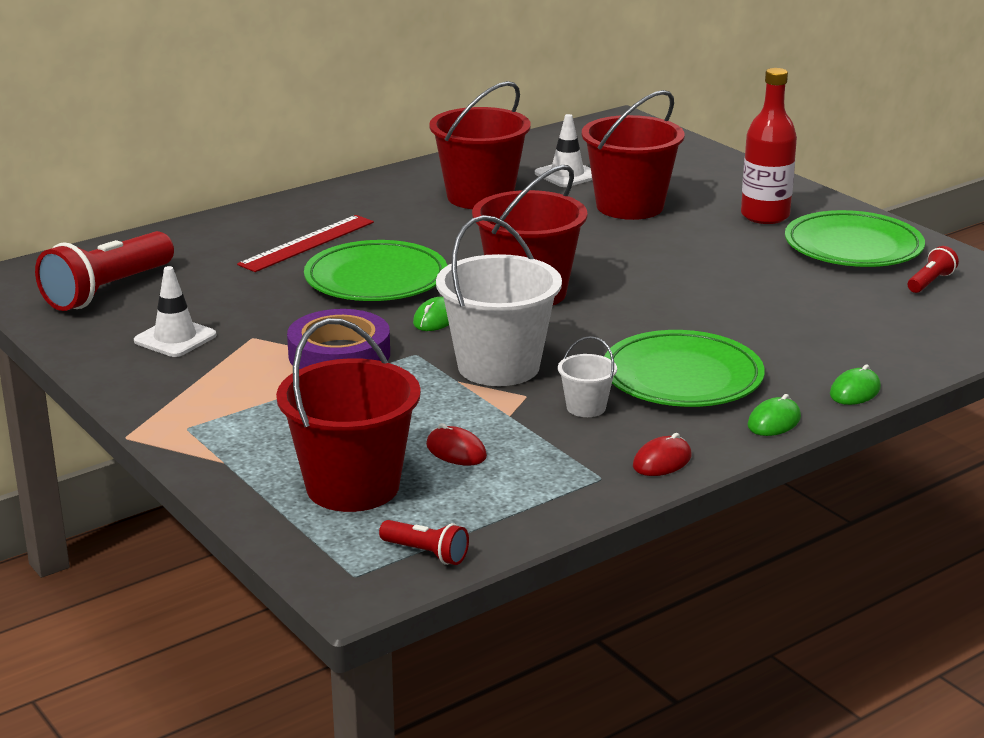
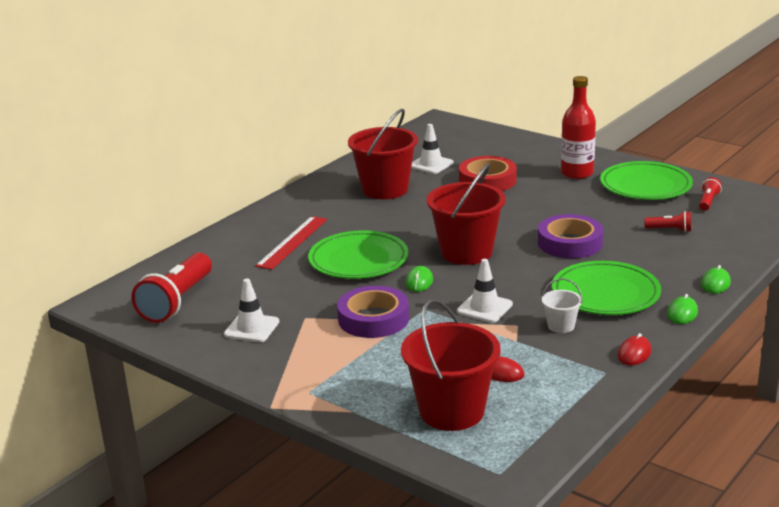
camera: 15 degrees left, 0 degrees up
(426, 553) = (533, 448): red flashlight -> red flashlight (670, 230)
(498, 366) = (484, 308): white bucket -> white traffic cone
(630, 206) = (487, 180): red bucket -> red tape
(683, 304) = (570, 243): none -> purple tape

